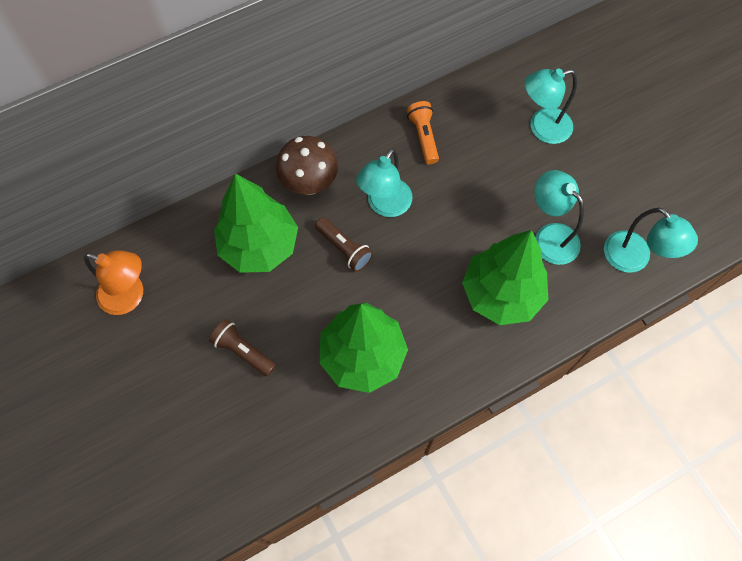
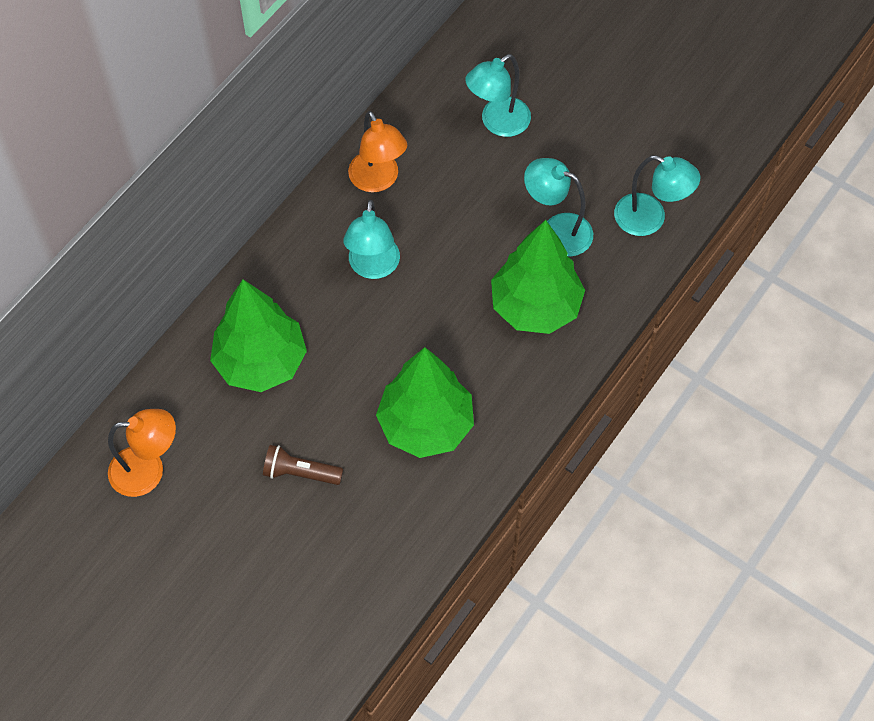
camera: 25 degrees left, 5 degrees down
(309, 184) = (281, 277): brown mushroom -> none
(344, 249) = (353, 328): brown flashlight -> none
(423, 137) = (378, 180): orange flashlight -> orange lamp

